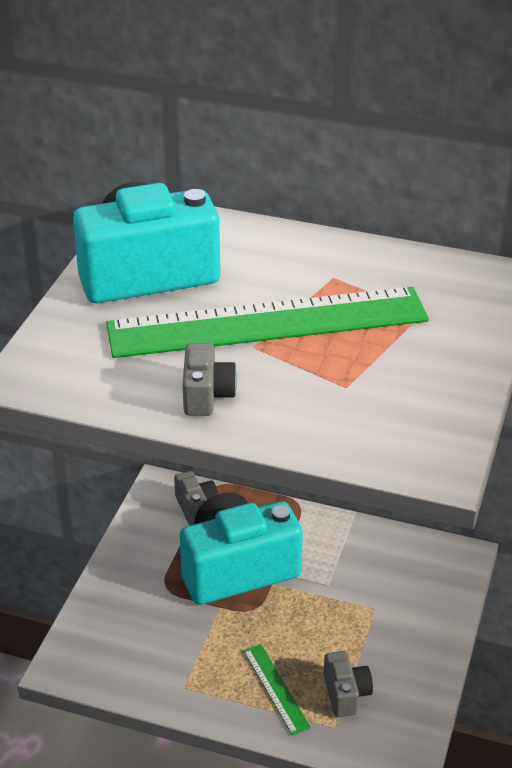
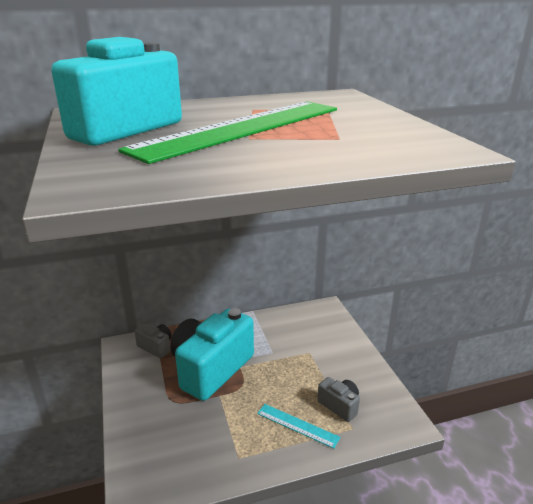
camera: 35 degrees left, 10 degrees down
(207, 395) = (254, 162): grey camera -> none
(276, 688) = (297, 425): green ruler -> turquoise ruler

